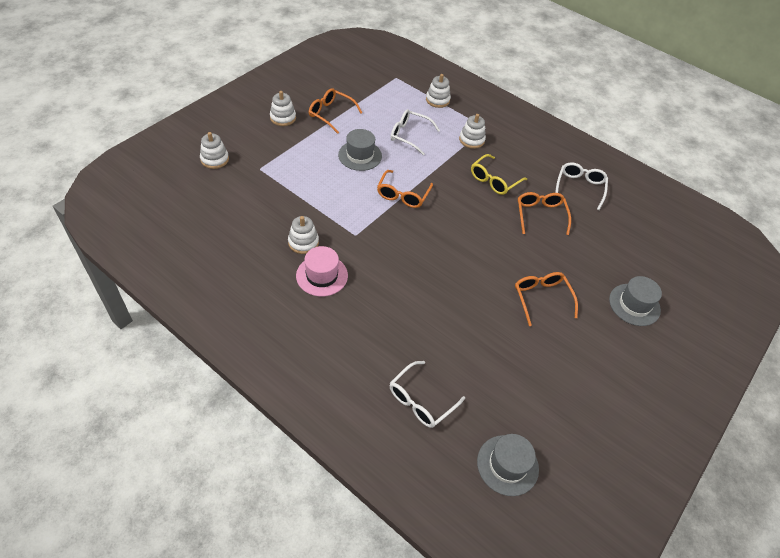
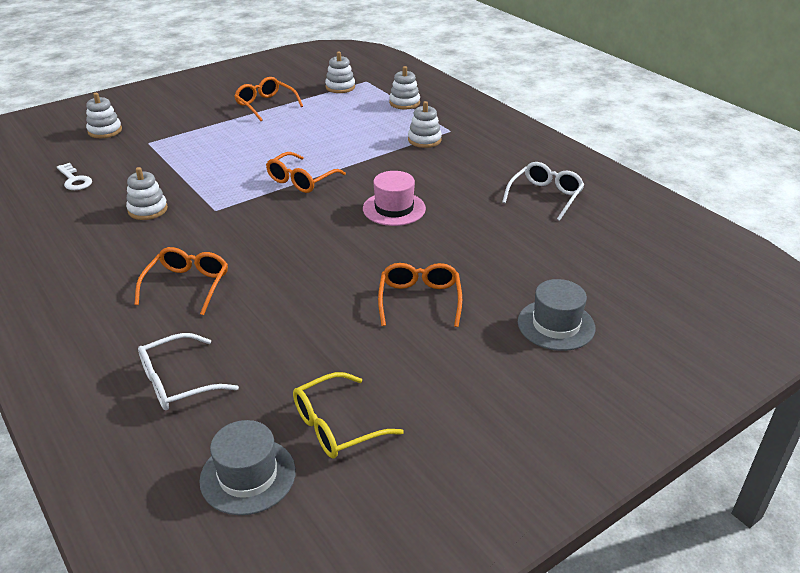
camera: 20 degrees right, 15 degrees down
(224, 219) = (74, 180): none -> white key
(283, 118) = (208, 104): white stacking toy -> white stacking toy (340, 87)
(322, 275) = (146, 242): pink hat -> pink hat (394, 209)
(360, 155) = (273, 142): grey hat -> none
(409, 135) = (347, 130): white glasses -> none
(494, 180) = (429, 178): yellow glasses -> yellow glasses (336, 426)
(540, 215) = (472, 217): orange glasses -> orange glasses (187, 285)

